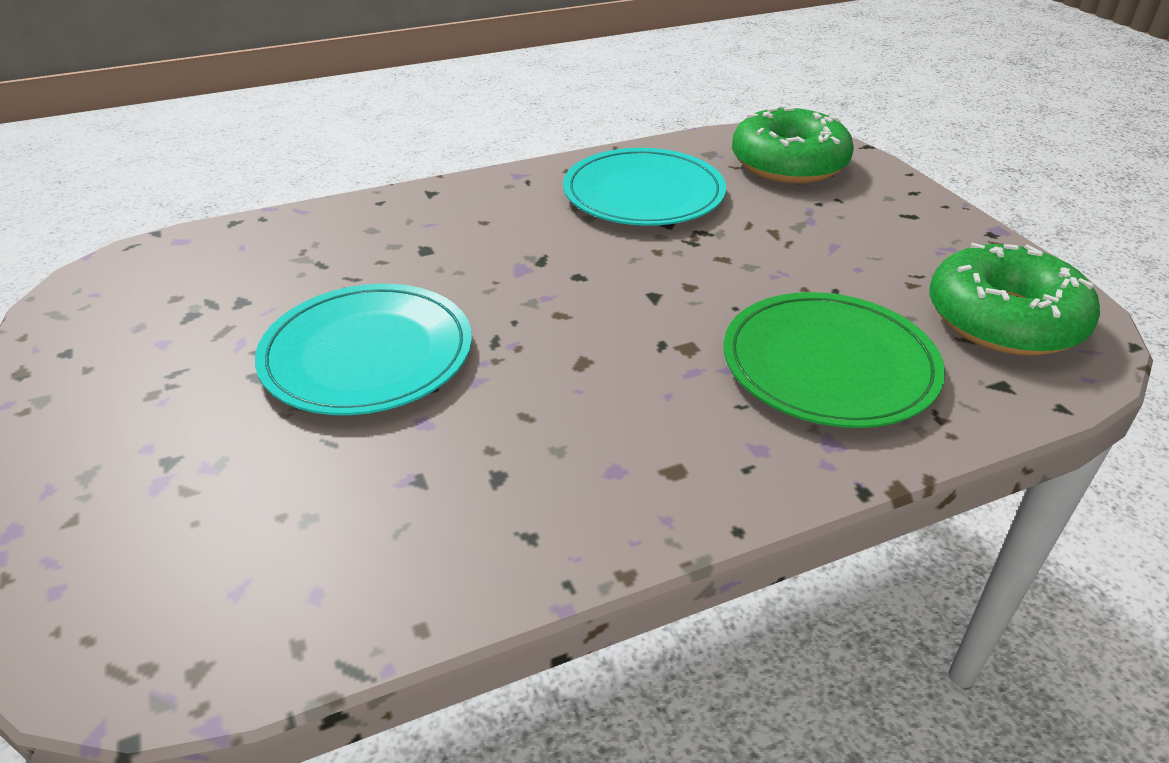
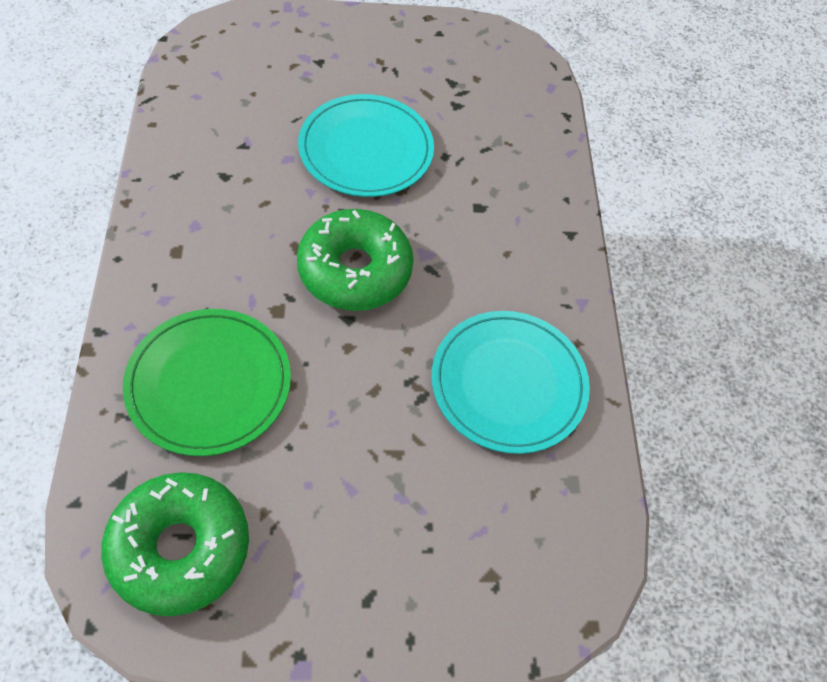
camera: 105 degrees right, 20 degrees up
(788, 163) = (521, 549): green donut -> green donut (355, 270)

